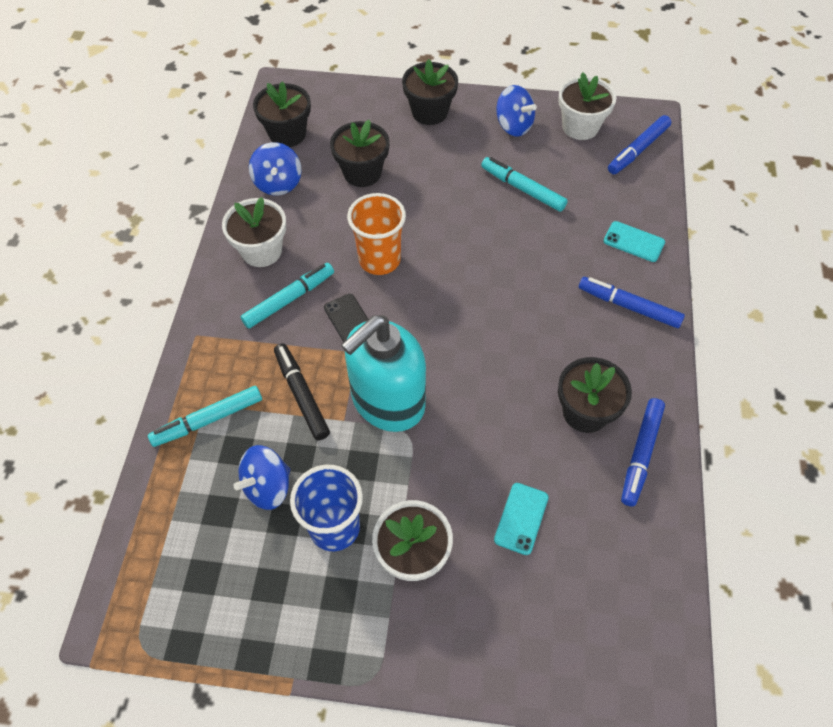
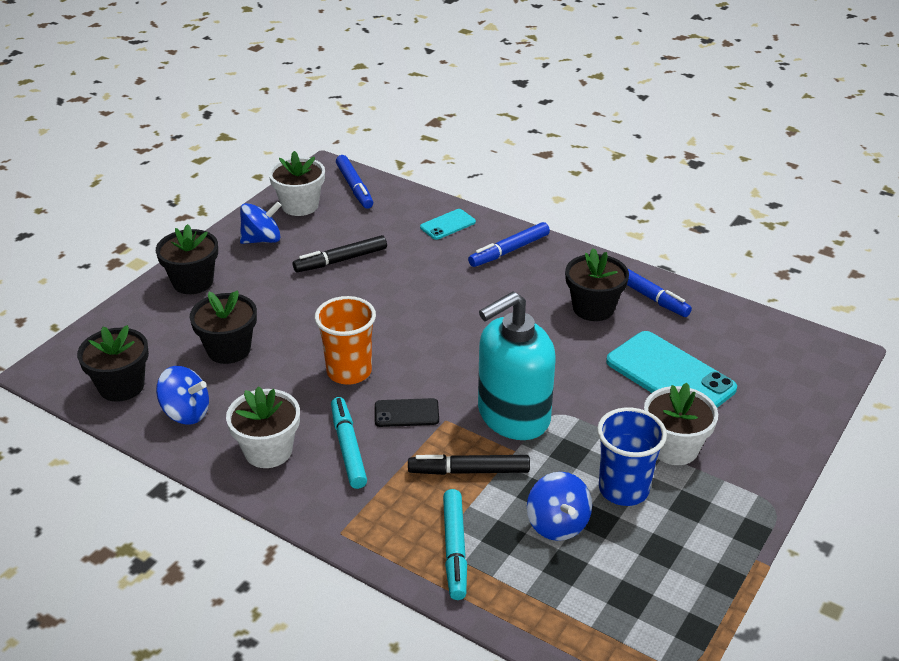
camera: 65 degrees left, 20 degrees down
(387, 401) = (513, 416): turquoise soap dispenser -> turquoise soap dispenser turned 75 degrees clockwise
(521, 518) = (670, 375): turquoise phone -> turquoise phone, size x1.97
(522, 189) = (341, 260): turquoise marker -> black marker

